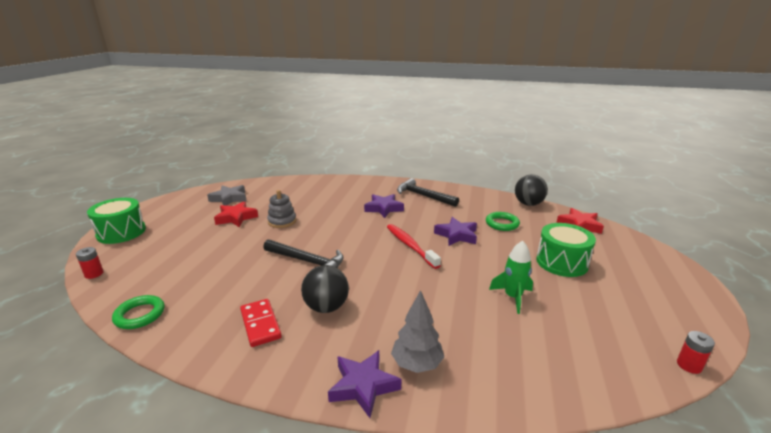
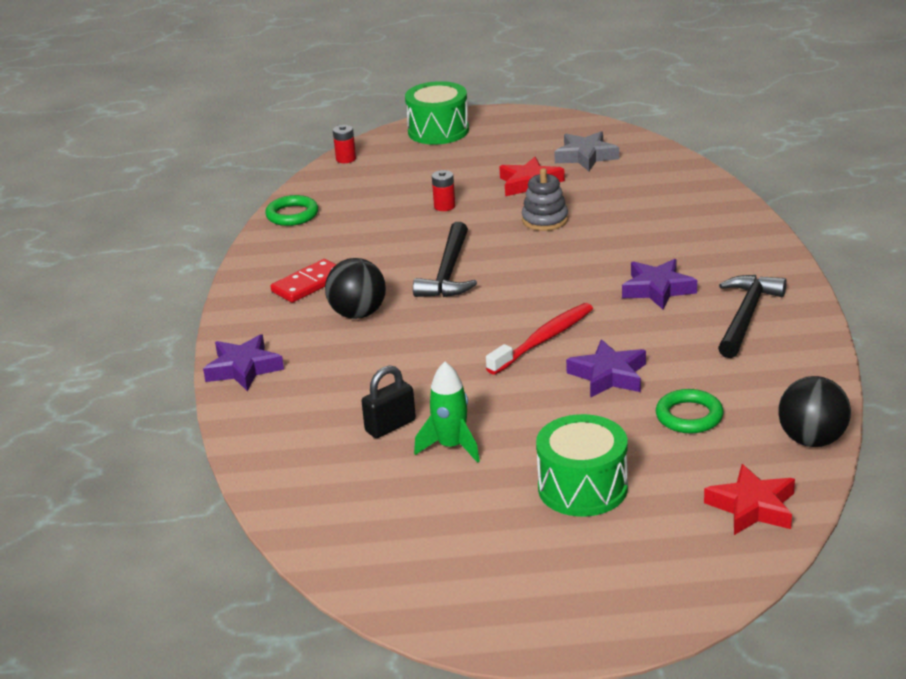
camera: 75 degrees right, 5 degrees up
(417, 364) = (287, 393): grey tree -> none
(481, 318) = (390, 426): none -> black padlock
(689, 365) = (366, 597): red battery -> red battery (444, 206)

